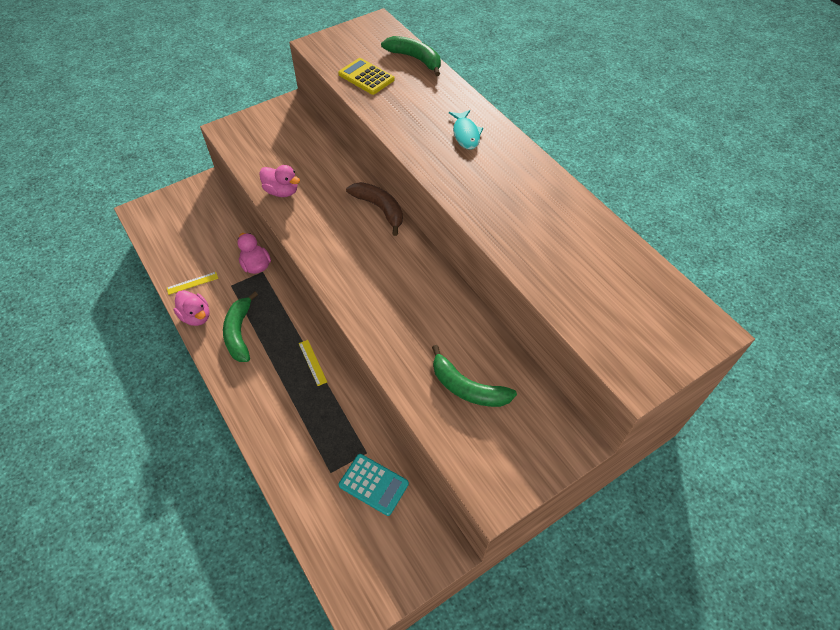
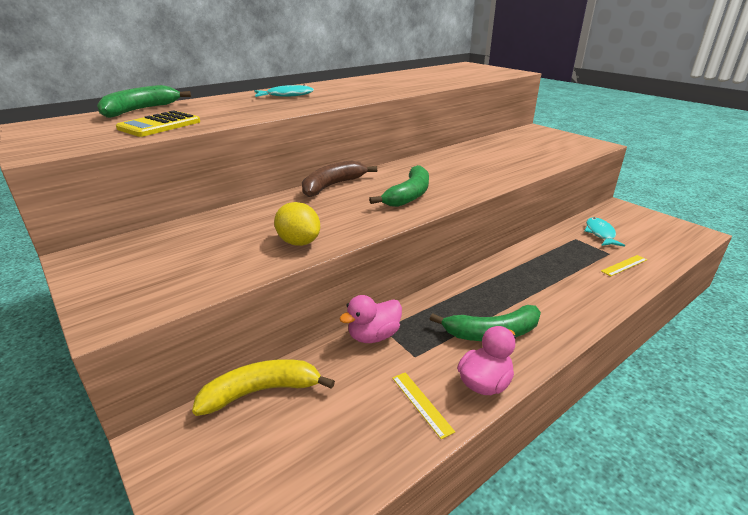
camera: 95 degrees left, 25 degrees down
(225, 215) = (262, 391): none -> yellow banana
(282, 191) = (299, 242): pink duck -> yellow lemon
(312, 362) = (503, 274): yellow ruler -> yellow ruler (624, 265)
(373, 484) = (600, 233): turquoise calculator -> turquoise fish
(467, 387) = (522, 151): green banana -> green banana (408, 195)

